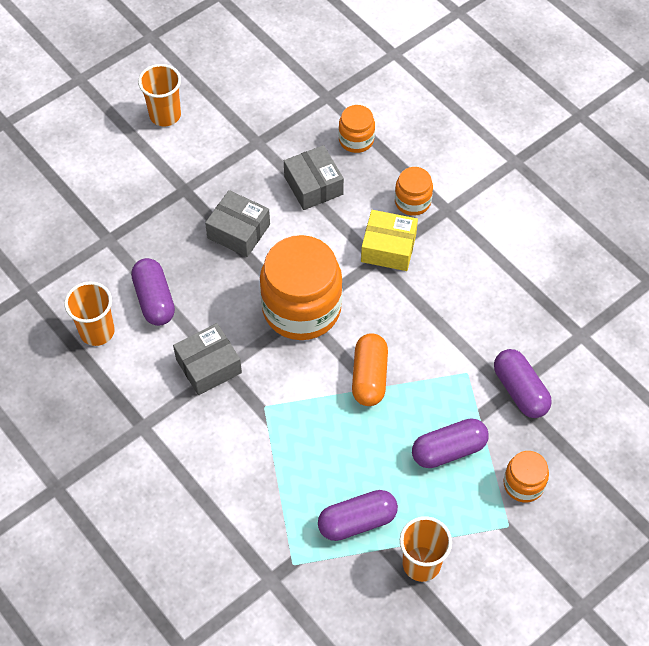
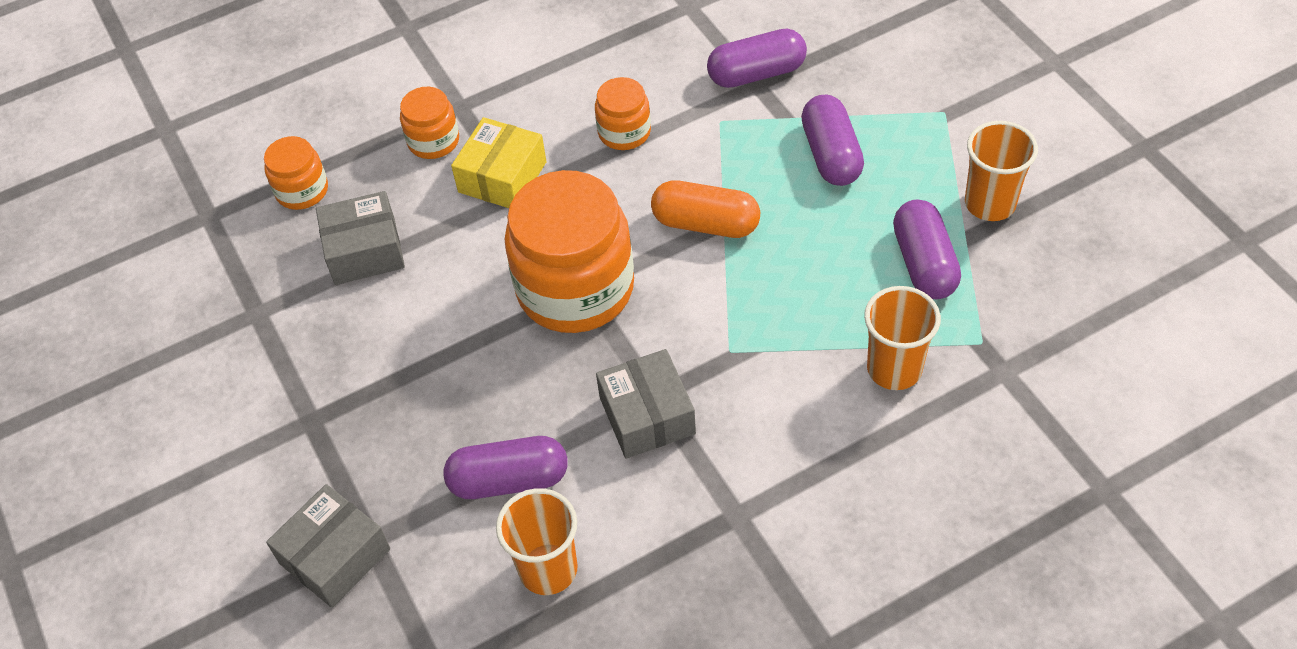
camera: 75 degrees left, 5 degrees down
(165, 115) = (149, 436): orange cup -> orange cup (894, 369)
(238, 231) = (415, 353): grey box -> grey box (334, 556)
(523, 484) = (888, 89): orange jar -> orange jar (624, 132)

